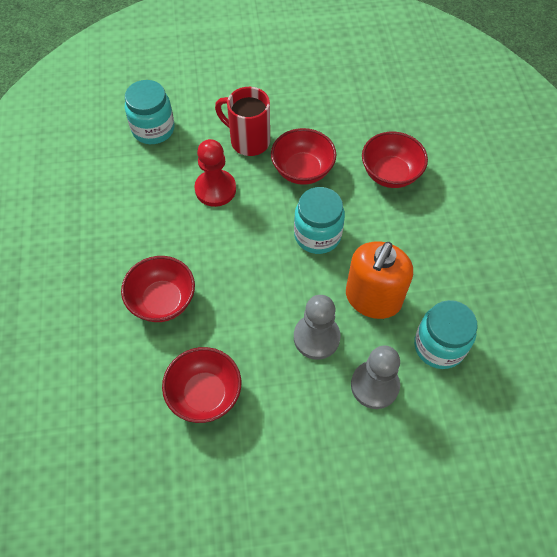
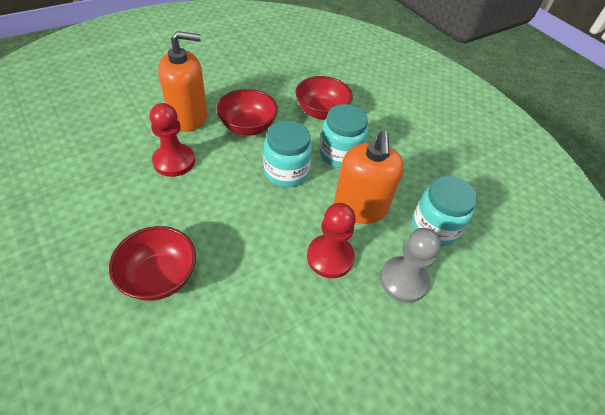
camera: 30 degrees left, 10 degrees down
(153, 129) = (90, 128): turquoise jar -> turquoise jar (340, 154)
(205, 394) = (246, 355): red bowl -> none
(248, 141) = (188, 117): red mug -> orange soap dispenser
(316, 337) = (330, 257): grey pawn -> red pawn

